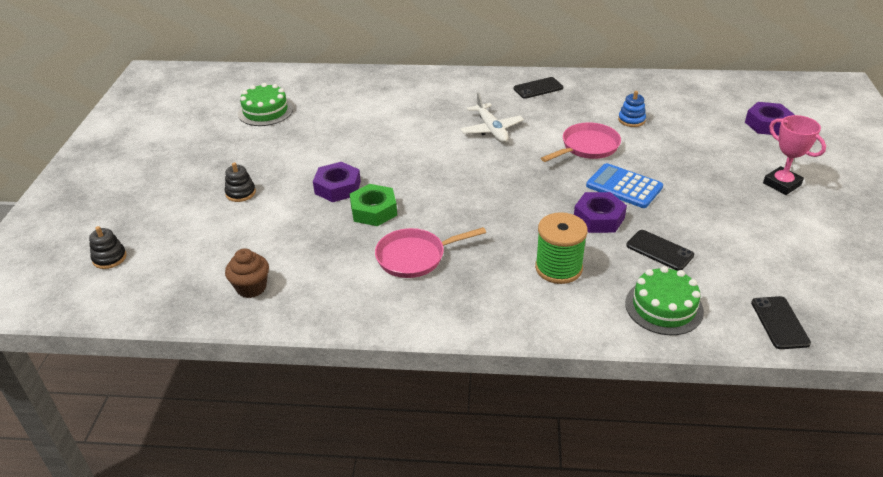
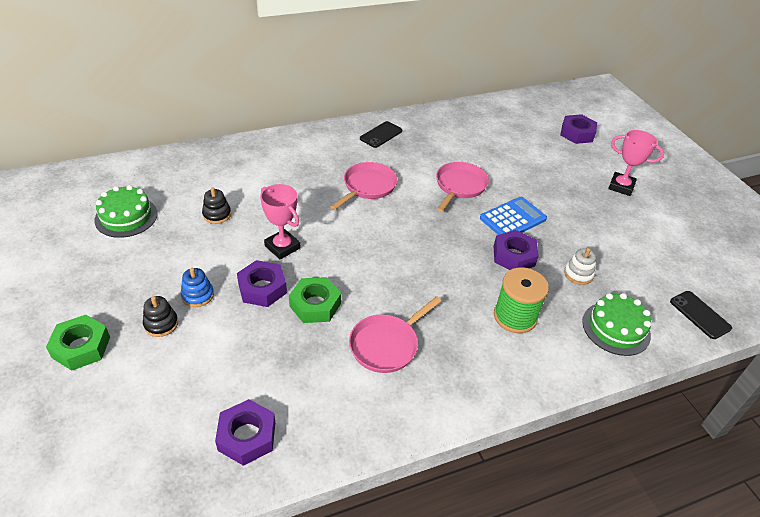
camera: 30 degrees left, 5 degrees up
(109, 258) = (52, 457): black stacking toy -> black stacking toy (217, 215)
(173, 194) = (81, 347): none -> green nut
(251, 288) = (247, 436): brown cupcake -> purple nut
(377, 161) = (282, 247): none -> pink trophy
(491, 129) = (367, 187): white plane -> pink pan
(624, 186) = (513, 219): blue calculator -> blue calculator turned 135 degrees clockwise
(631, 120) = (477, 151): blue stacking toy -> blue stacking toy (197, 295)
(659, 250) = (578, 274): black phone -> white stacking toy

